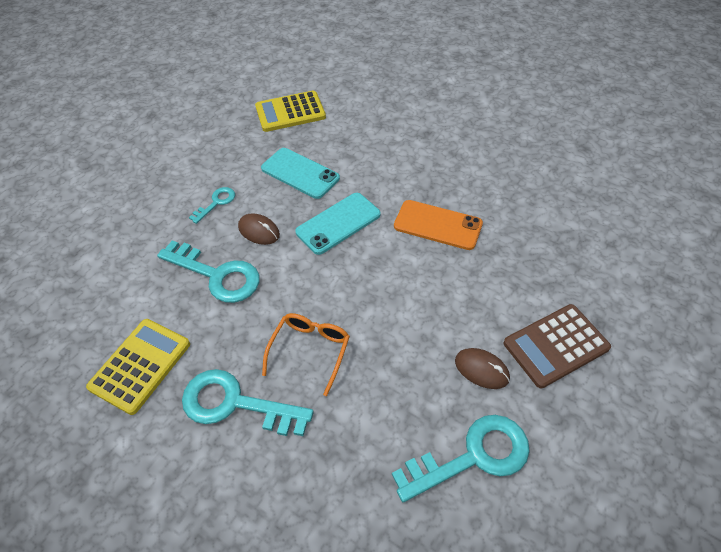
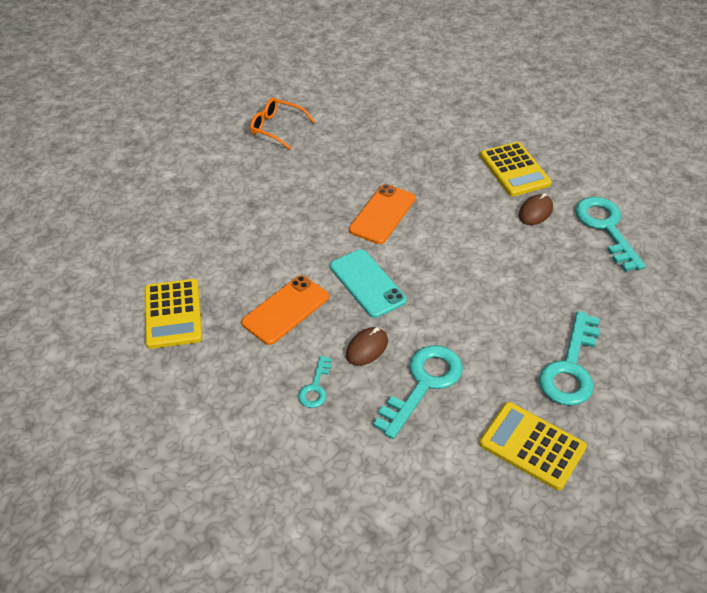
camera: 85 degrees left, 5 degrees down
(216, 203) = (315, 387): turquoise key -> turquoise key turned 120 degrees counterclockwise
(300, 173) = (285, 310): turquoise phone -> orange phone
(310, 350) = (517, 313): orange glasses -> orange glasses (276, 128)
(555, 345) = (514, 170): brown calculator -> yellow calculator

